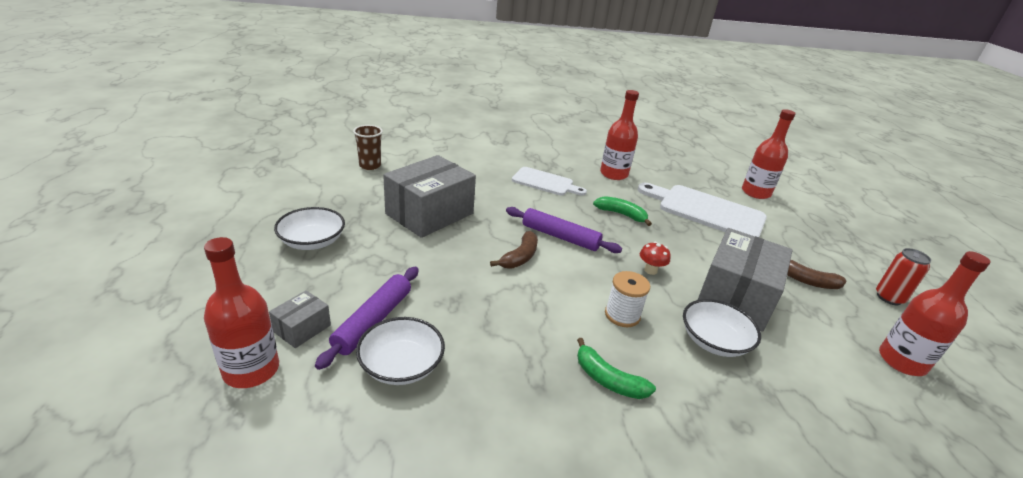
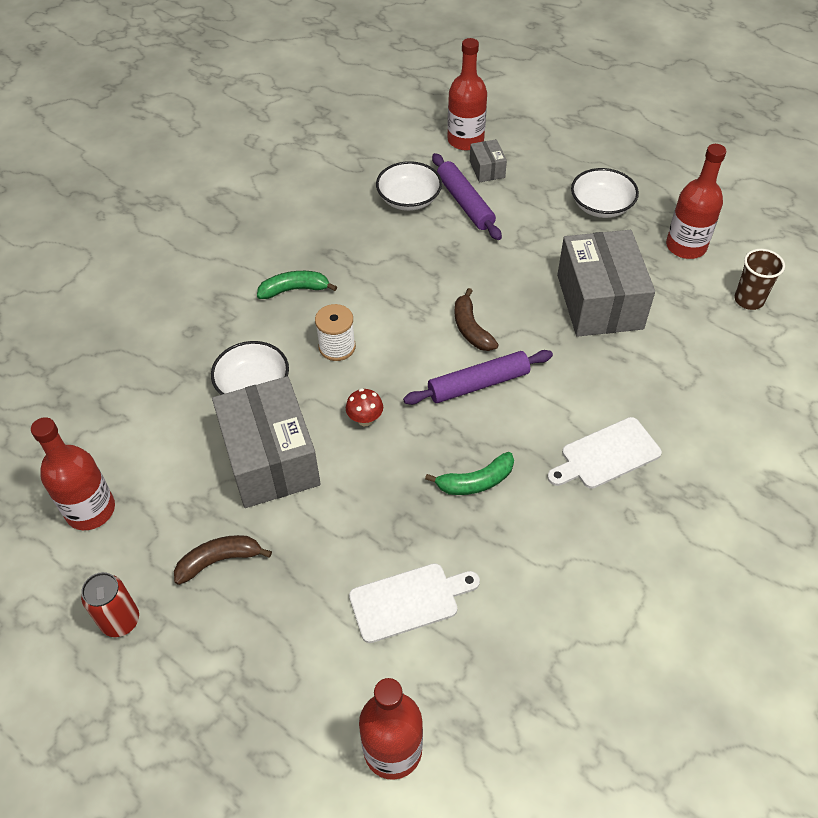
camera: 135 degrees right, 20 degrees up
(614, 174) = (581, 567): red bottle -> red bottle (686, 246)
(706, 211) = (409, 601): white cutting board -> white cutting board, size x0.61

